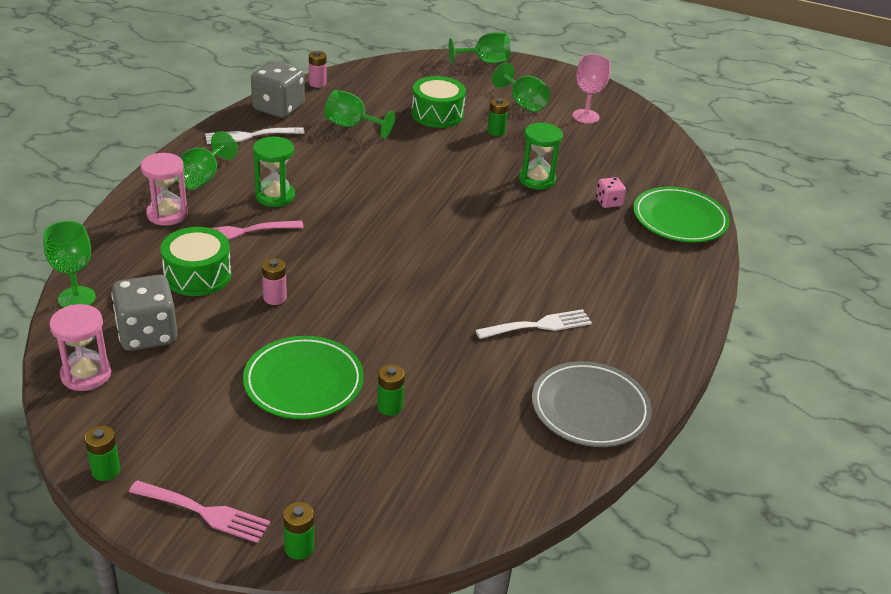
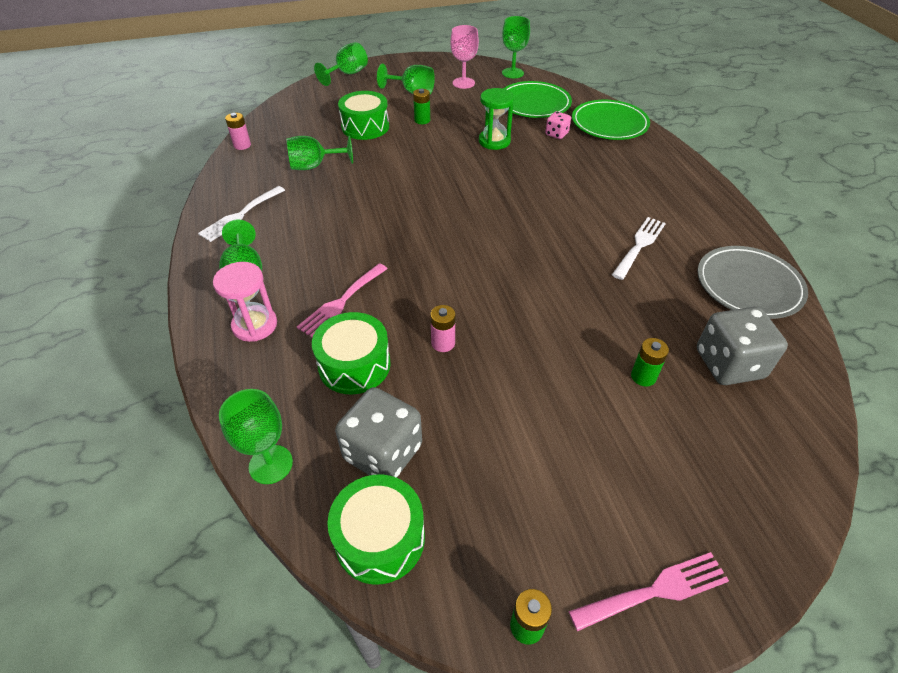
camera: 35 degrees left, 10 degrees up
(86, 374) = (380, 538): pink hourglass -> green drum
(275, 196) = (328, 255): green hourglass -> none
(278, 108) = (235, 180): grey dice -> grey dice (729, 364)
(299, 548) = (758, 557): green battery -> none
(303, 382) = (561, 402): green plate -> green plate (534, 104)
(652, 129) = (512, 73): none -> green goblet

